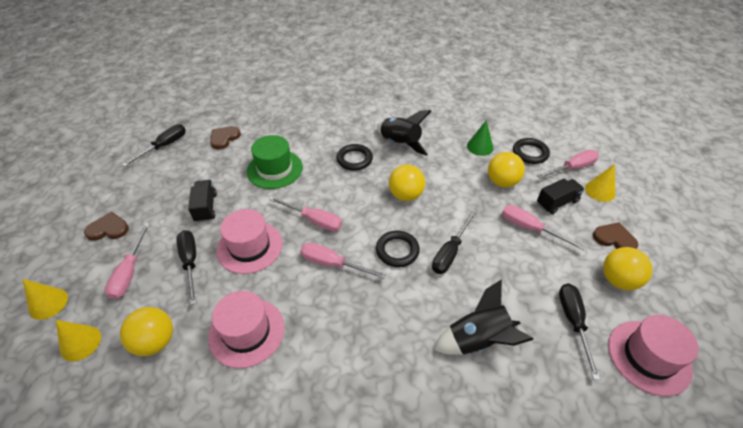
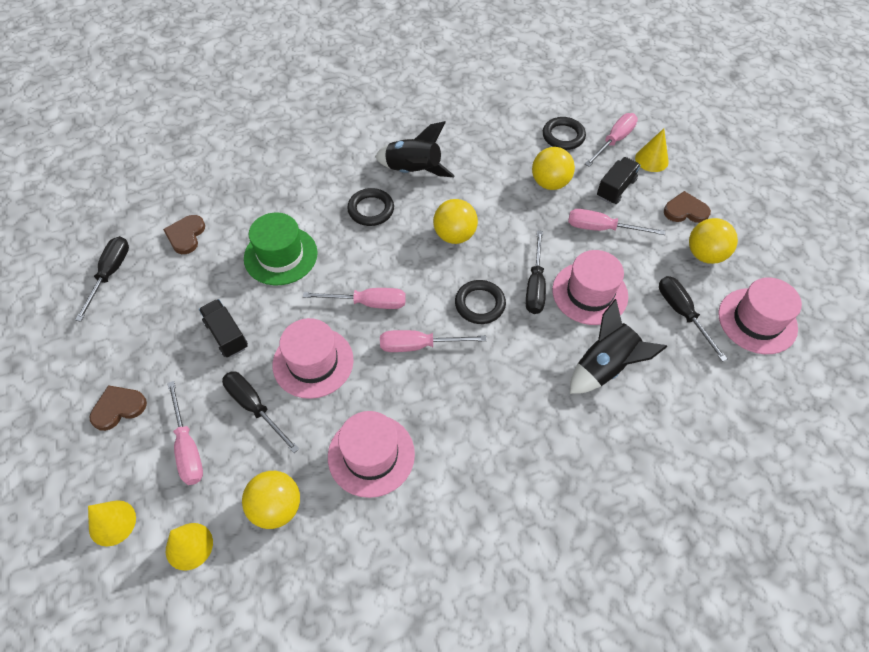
camera: 25 degrees left, 10 degrees up
(480, 146) = (506, 145): green cone -> none
(494, 275) = (589, 293): none -> pink hat

